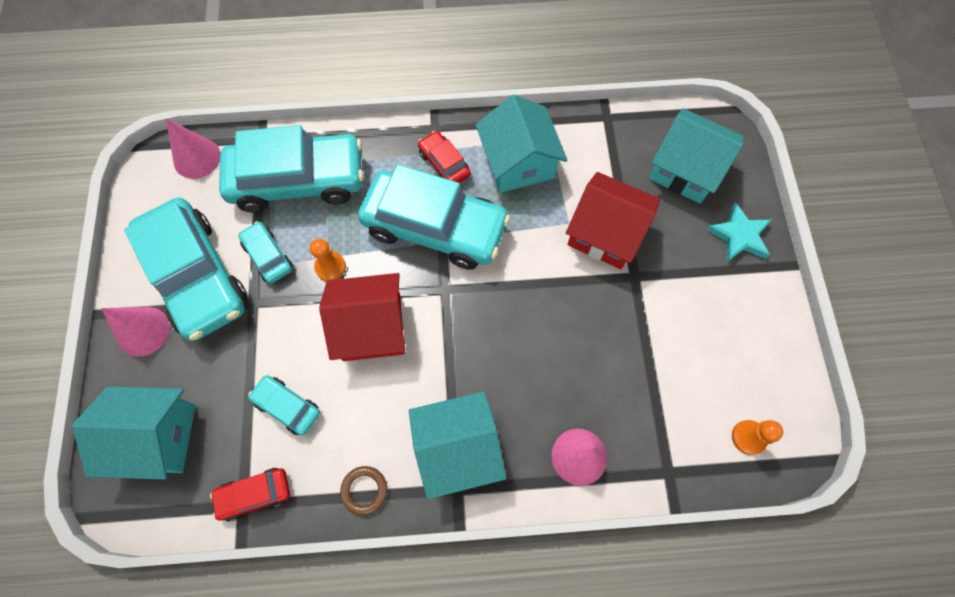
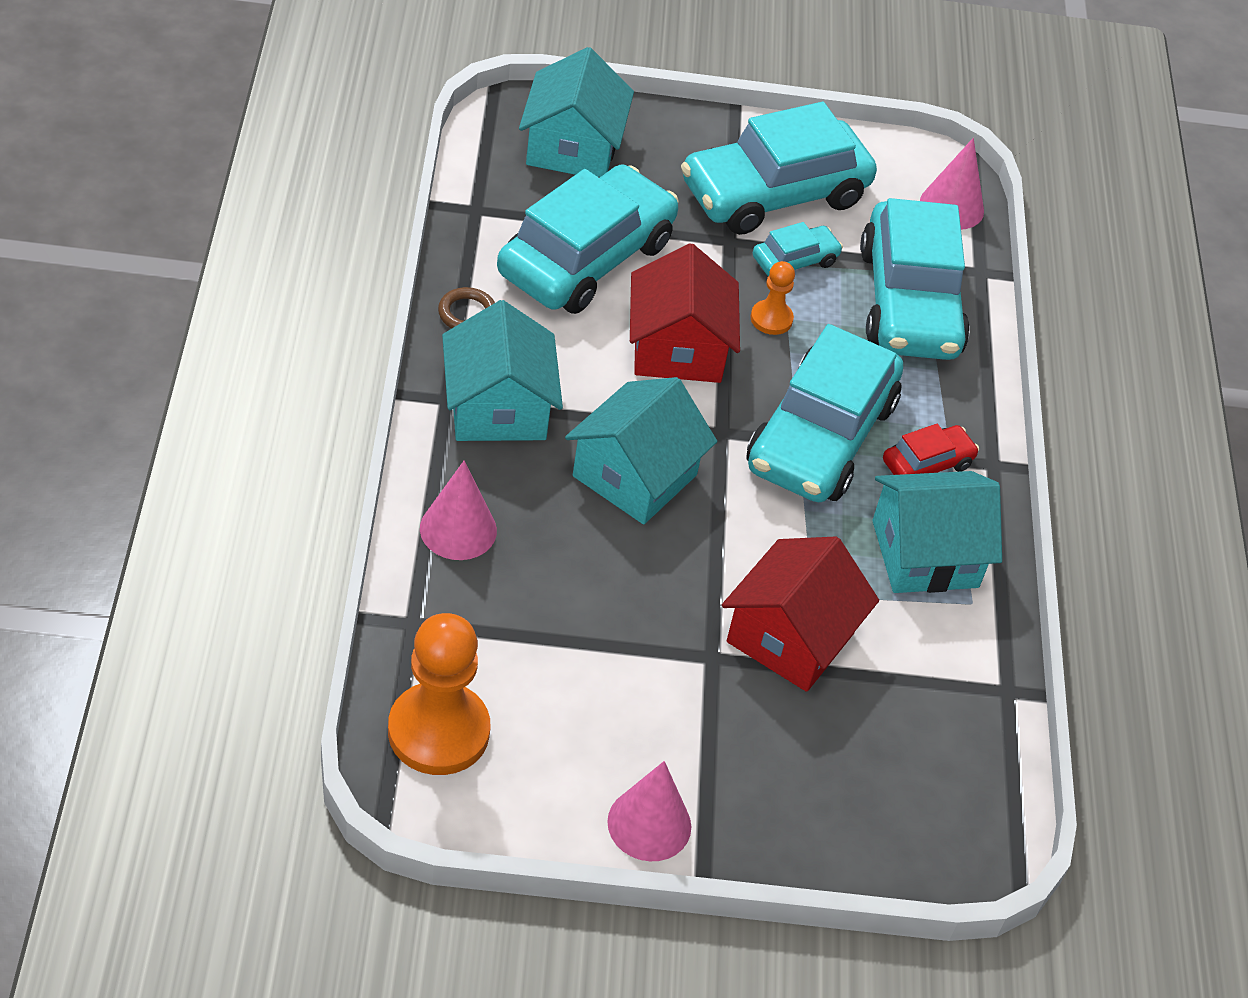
camera: 90 degrees right, 20 degrees down
(143, 331) = (706, 143): pink cone -> pink cone (649, 824)
(255, 494) = (486, 220): red car -> none
(287, 407) = (585, 258): turquoise car -> turquoise car, size x2.21
(686, 169) = (898, 777): turquoise house -> turquoise house (634, 475)
(739, 236) = (765, 819): turquoise star -> none
(748, 437) = (438, 731): orange pawn -> orange pawn, size x2.00

